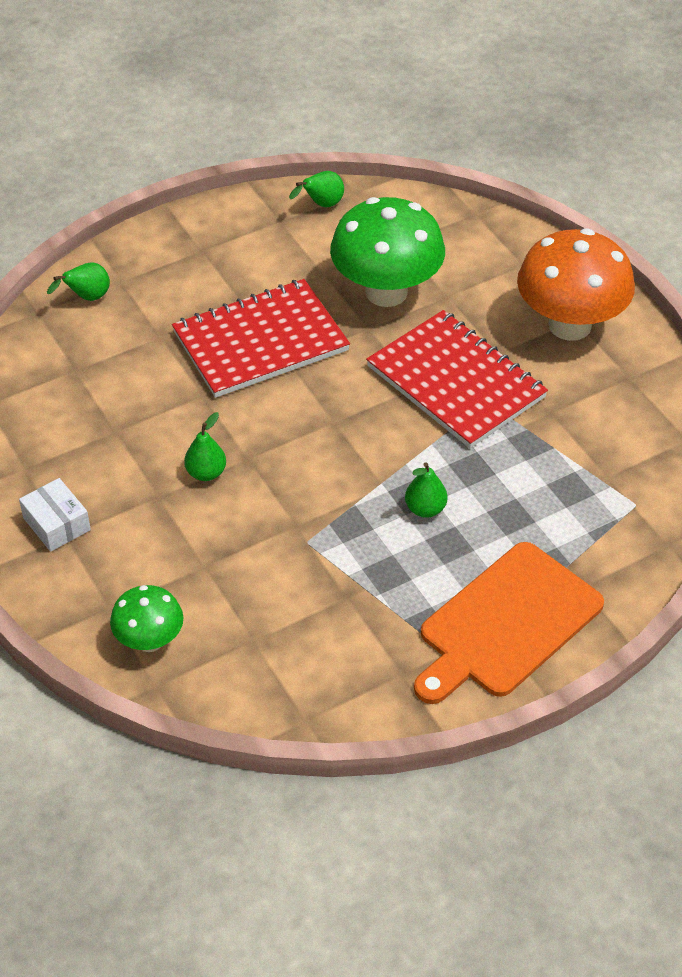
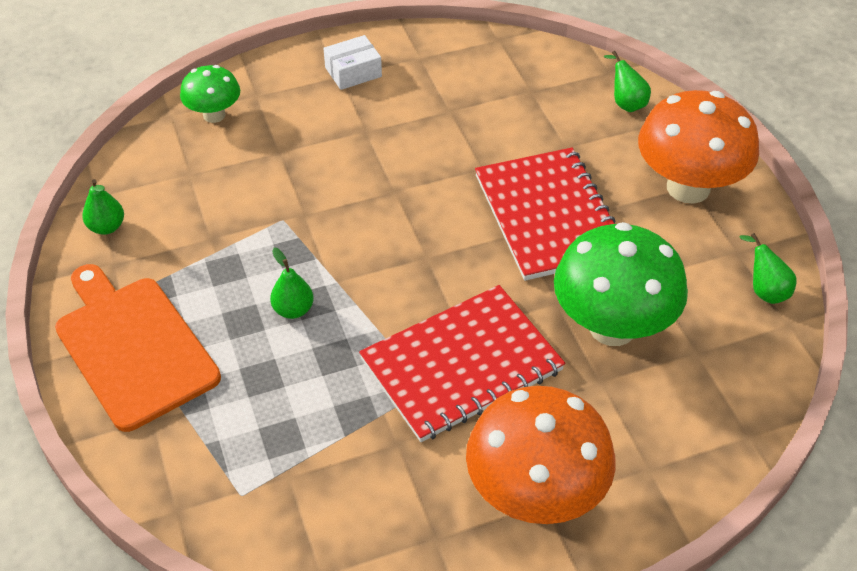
camera: 100 degrees right, 0 degrees up
(204, 252) = (688, 187): none -> orange mushroom
(206, 473) = (384, 162): green pear -> green pear (107, 227)

